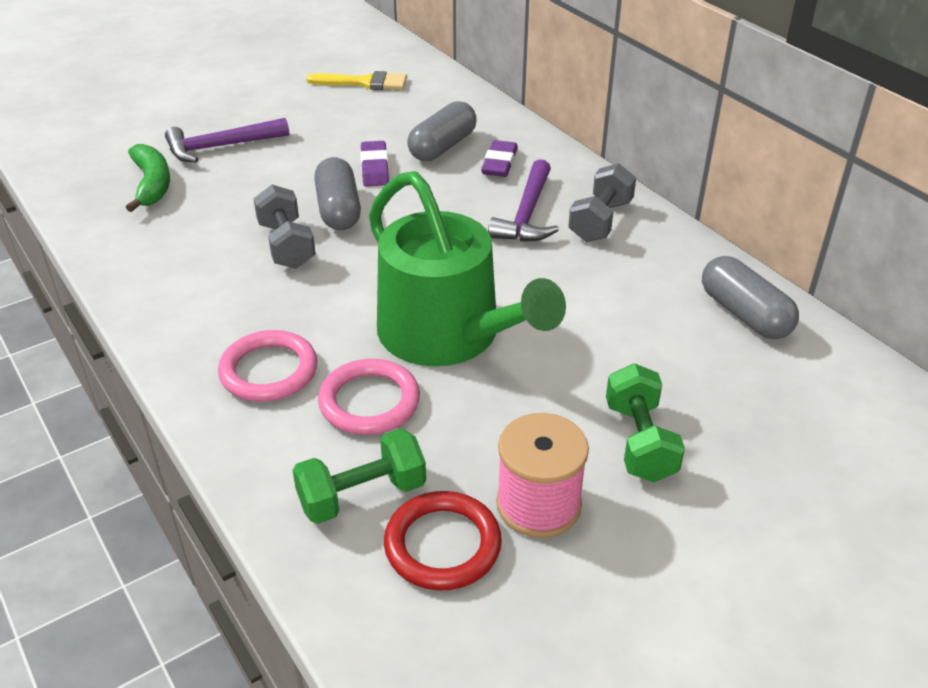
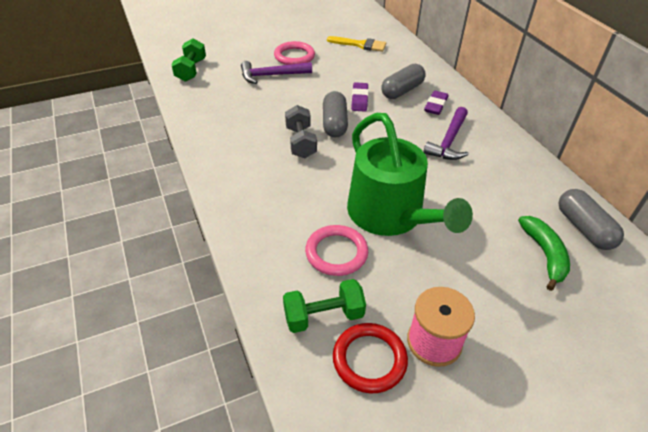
camera: 10 degrees right, 5 degrees up
(152, 184) = (229, 94): green banana -> green banana (544, 254)
(269, 371) = (279, 223): pink ring -> pink ring (294, 56)
(600, 221) = (495, 151): grey dumbbell -> none
(640, 441) = (505, 308): green dumbbell -> green dumbbell (191, 70)

